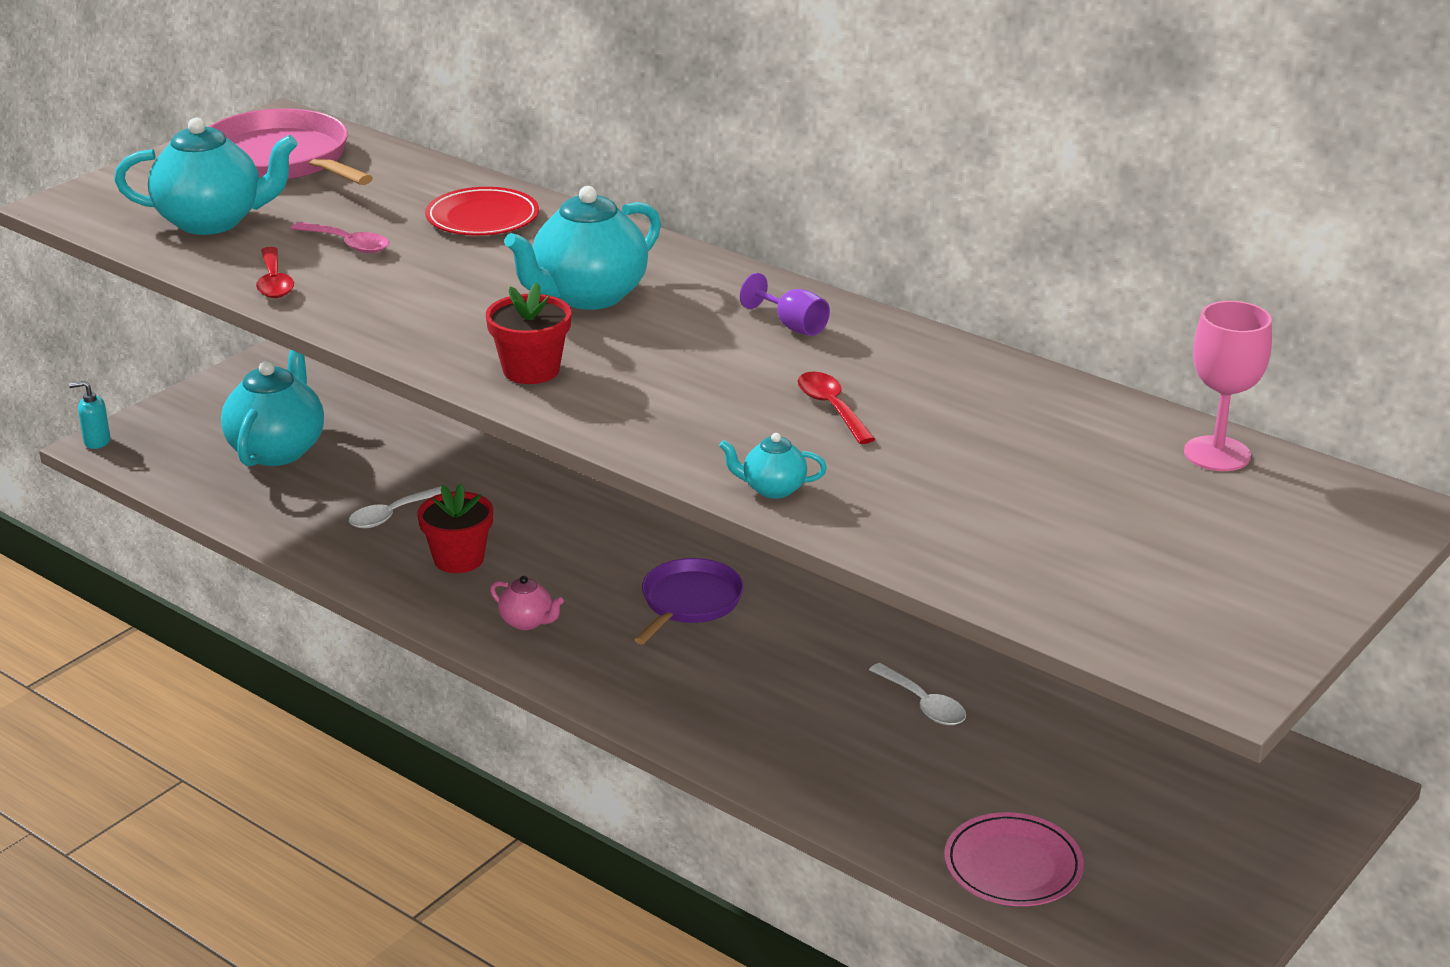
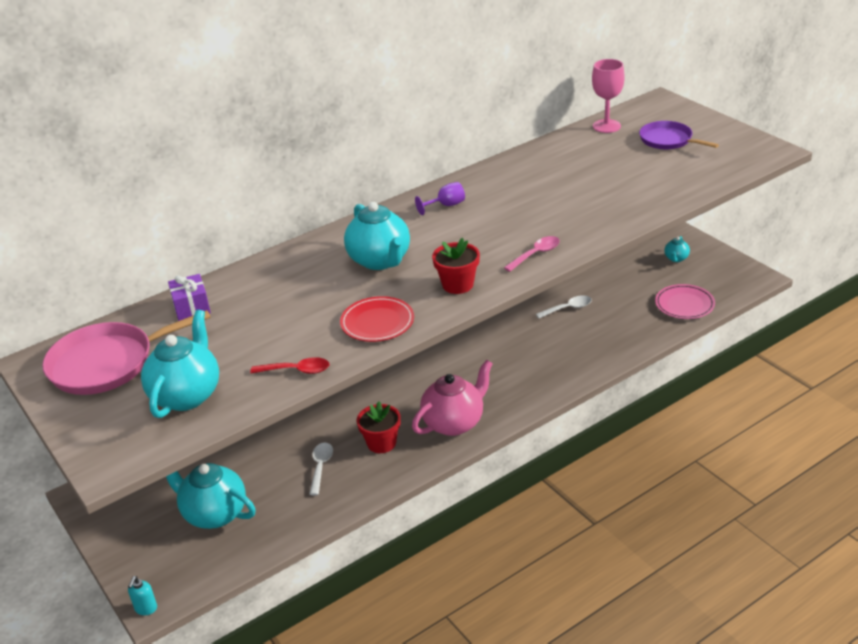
camera: 70 degrees left, 5 degrees up
(348, 244) = (260, 340): pink spoon -> pink spoon (536, 254)
(391, 515) = (321, 467): white spoon -> white spoon turned 150 degrees counterclockwise
(422, 184) = (191, 307): none -> purple gift
(482, 218) = (256, 288): red plate -> red plate (377, 322)
(527, 622) = (454, 423): pink teapot -> pink teapot, size x2.12
(689, 602) = (459, 365): purple pan -> purple pan (668, 140)
(772, 489) = (604, 228): turquoise teapot -> turquoise teapot (676, 258)
(831, 408) = (534, 205): red spoon -> none

